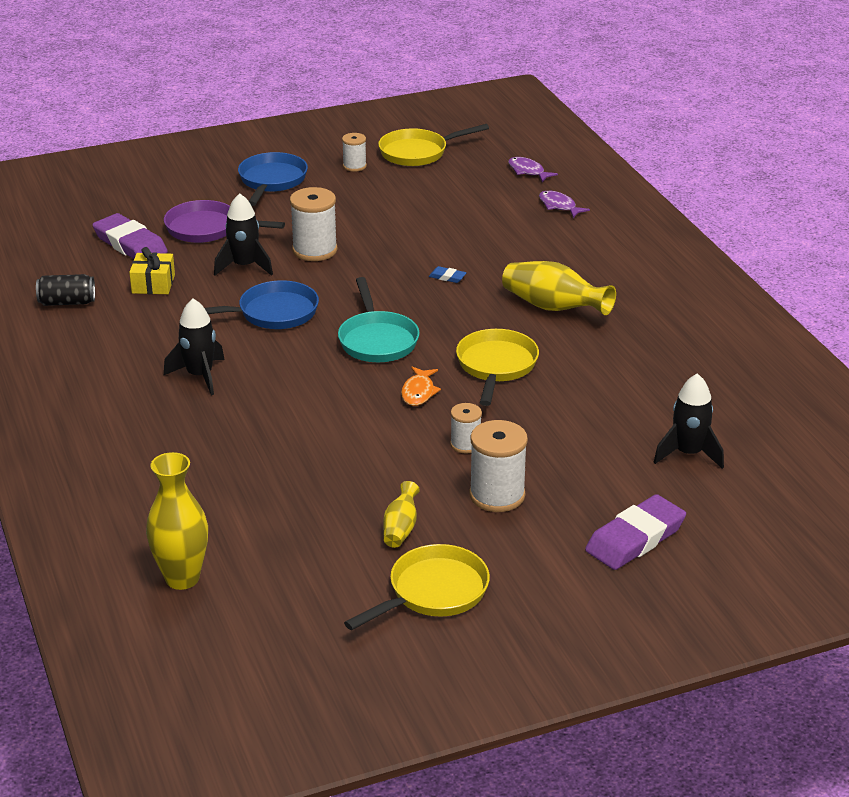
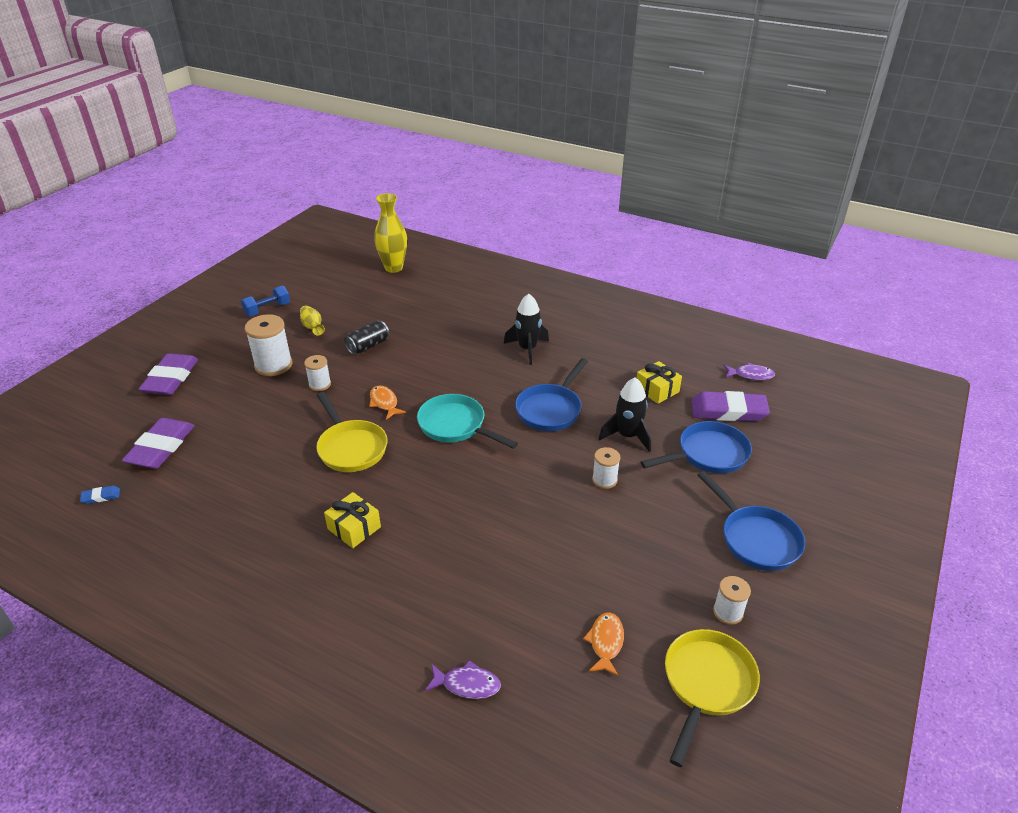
camera: 140 degrees right, 5 degrees up
(67, 302) = (678, 352): black can -> black can (368, 346)
(207, 229) = (708, 454): purple pan -> blue pan
(314, 250) = (604, 480): white spool -> white spool, size x0.57
(433, 592) = (267, 309): yellow pan -> blue dumbbell
(447, 277) = (472, 512): blue eraser -> blue eraser (101, 496)
(450, 186) = (605, 642): none -> orange fish
(528, 171) = (560, 734): purple fish -> purple fish (750, 375)
(553, 307) = (354, 528): yellow vase -> yellow gift
(688, 454) = (161, 447): black rocket -> purple eraser

